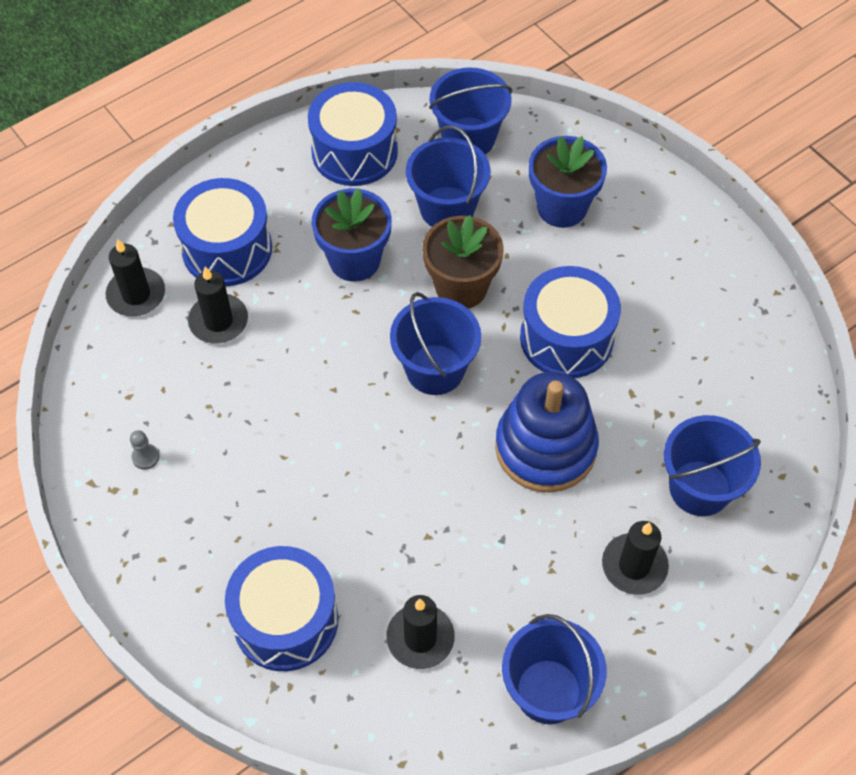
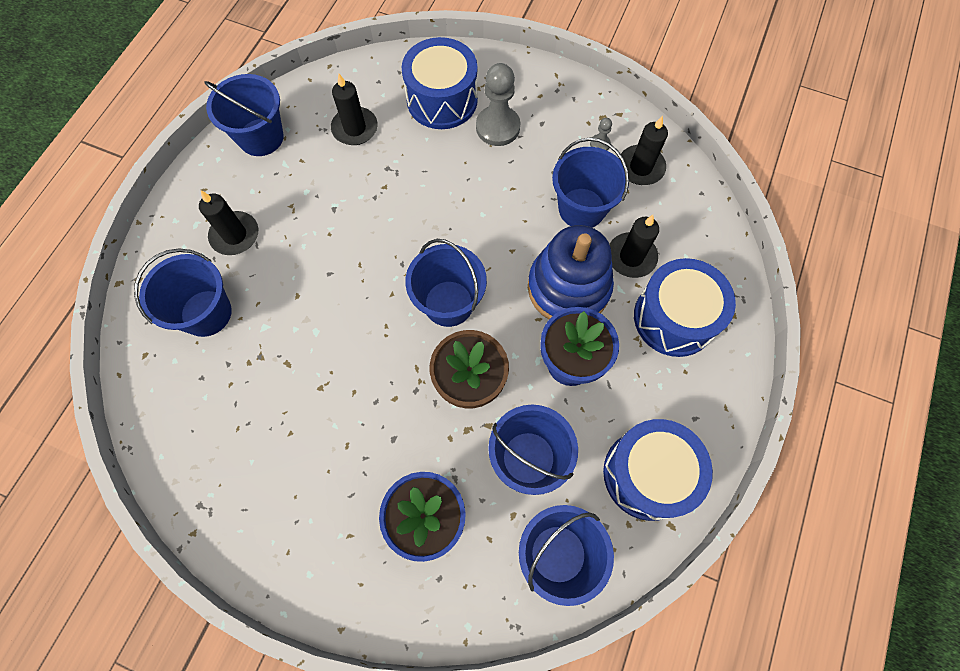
camera: 150 degrees right, 10 degrees up
(136, 294) = (705, 245): black candle -> black candle (640, 167)
(227, 395) = (581, 208): none -> blue bucket
(245, 542) = (498, 127): none -> grey pawn
(545, 447) = (334, 286): blue stacking toy -> blue stacking toy (568, 287)
(566, 338) = (361, 385): blue drum -> none

